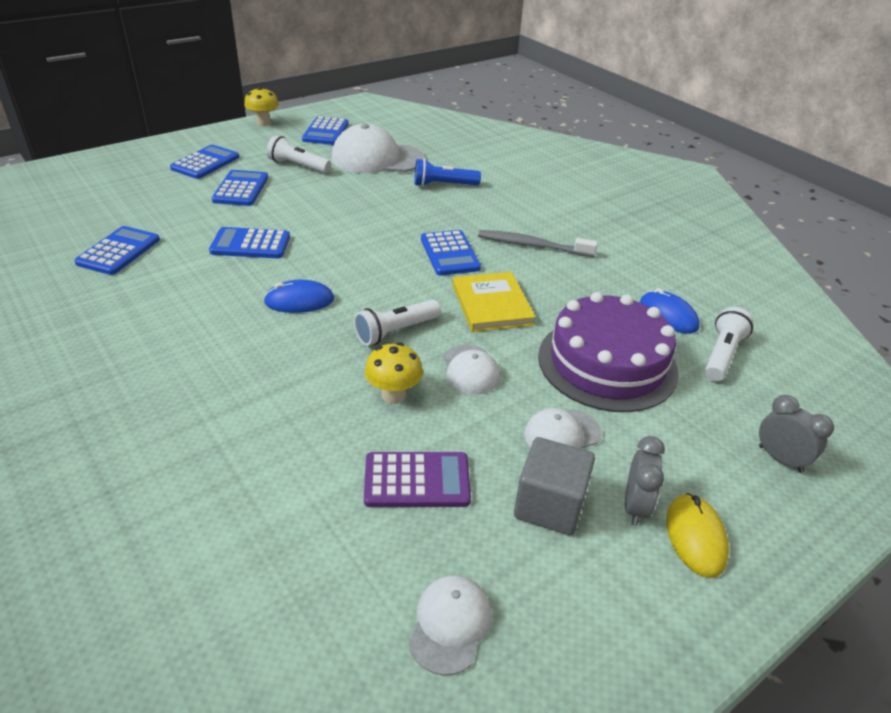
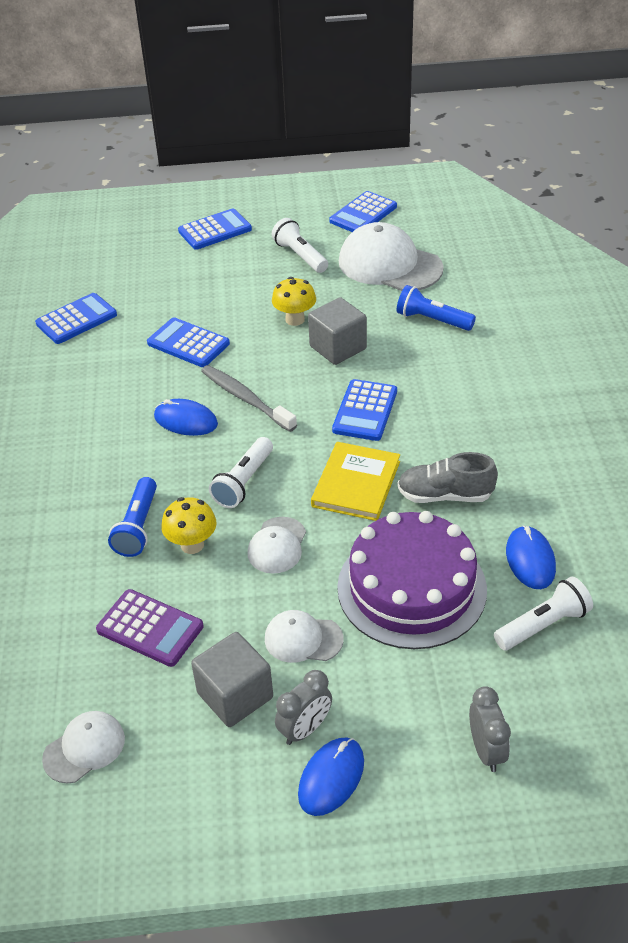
camera: 35 degrees right, 5 degrees up
(241, 189) = (225, 273): blue calculator -> none
(264, 123) = (308, 187): yellow mushroom -> yellow mushroom (295, 319)
(327, 398) = (138, 527): none -> blue flashlight
(387, 218) = (338, 347): none -> grey cube
(396, 331) = (244, 482): white flashlight -> white flashlight turned 60 degrees counterclockwise
(532, 245) = (461, 427): grey toothbrush -> grey toothbrush (245, 399)
(566, 292) = (445, 495): none -> grey shoe
(695, 537) = (331, 778): yellow mouse -> blue mouse

